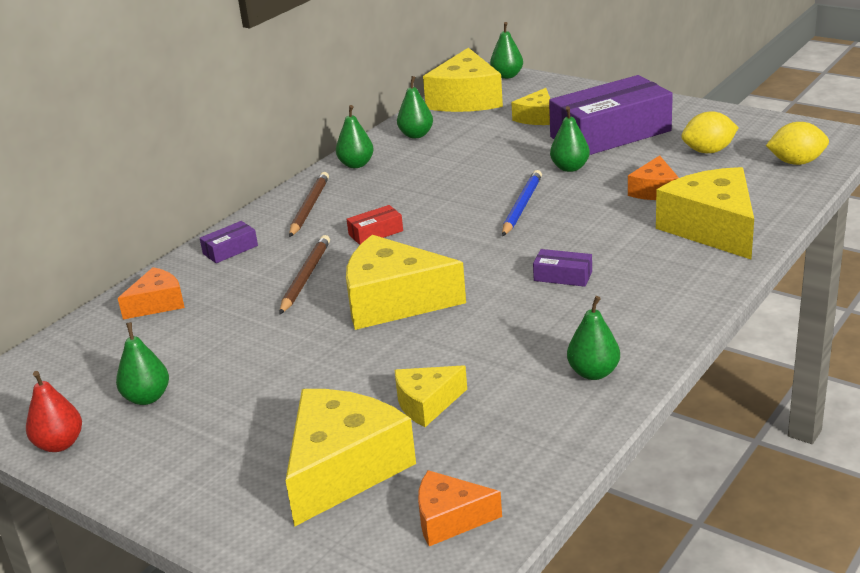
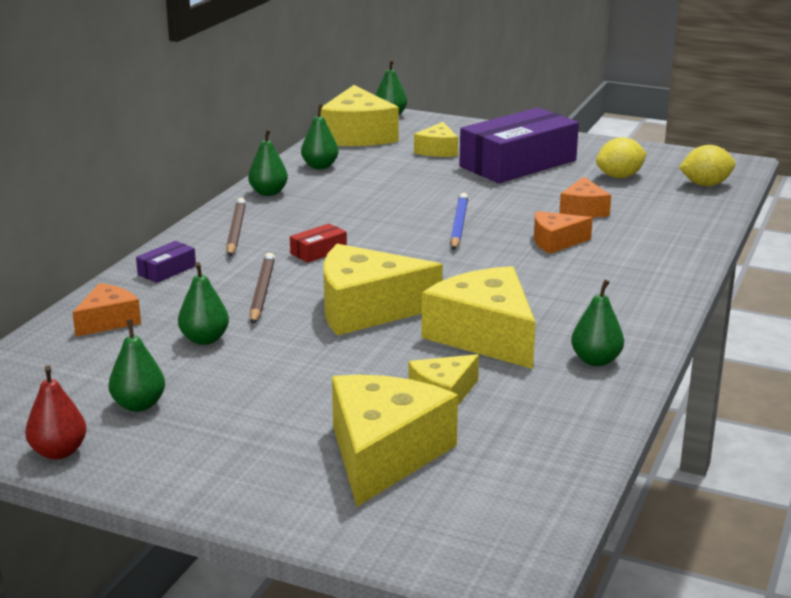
camera: 15 degrees left, 5 degrees down
(450, 519) = (513, 489): orange cheese -> orange cheese (555, 242)
(563, 276) = (528, 282): purple box -> none
(570, 168) = (491, 192): green pear -> green pear (204, 339)
(712, 228) = (653, 239): yellow cheese -> yellow cheese (485, 336)

